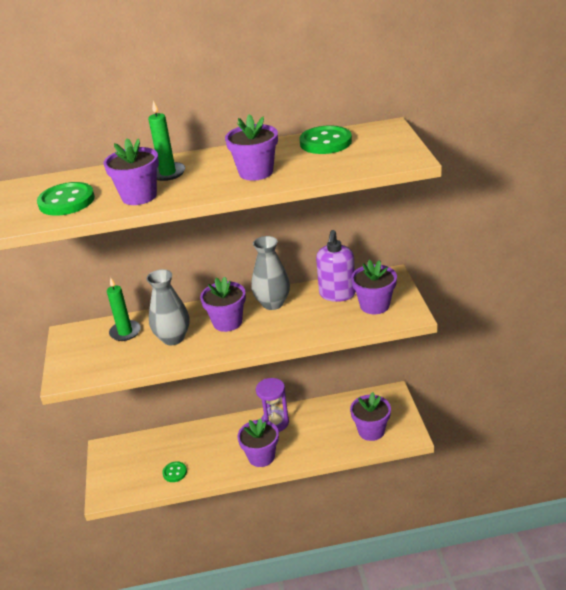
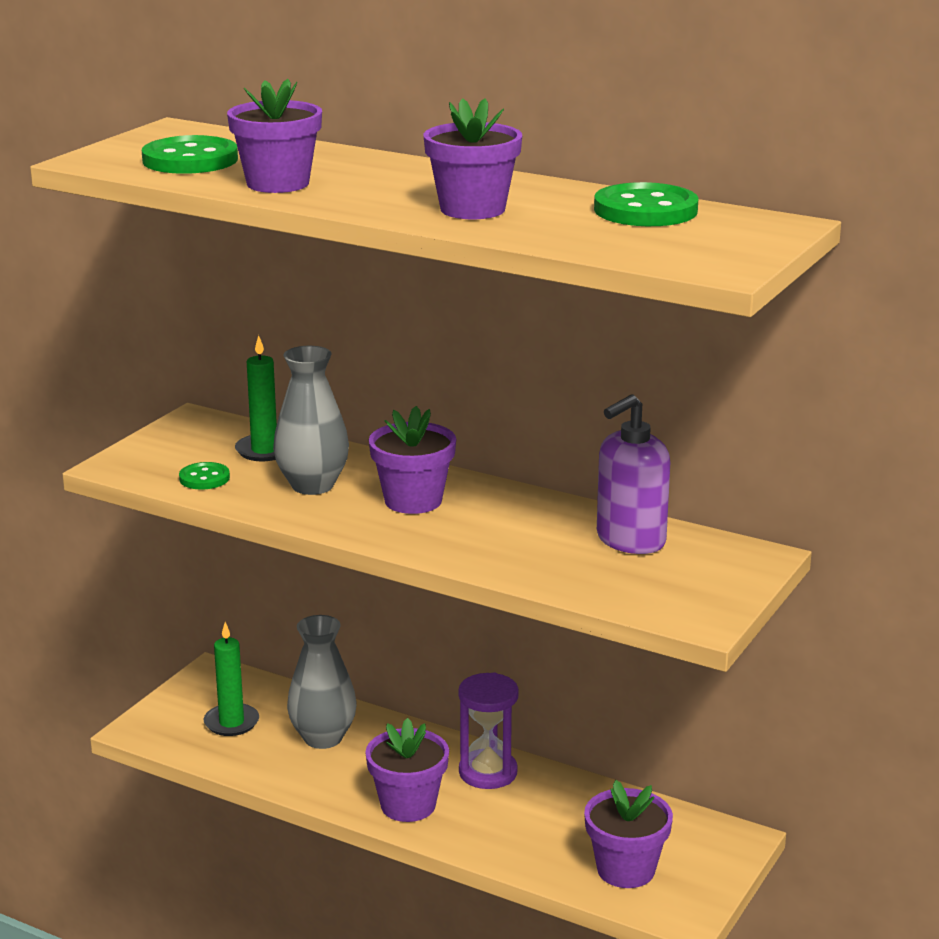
camera: 35 degrees right, 10 degrees down
(168, 173) = (363, 173): green candle -> green candle (231, 722)
(175, 472) = (263, 755): green button -> green button (204, 478)
(272, 303) = (514, 508): grey vase -> grey vase (323, 738)
(374, 305) = (665, 581): purple flower pot -> none

